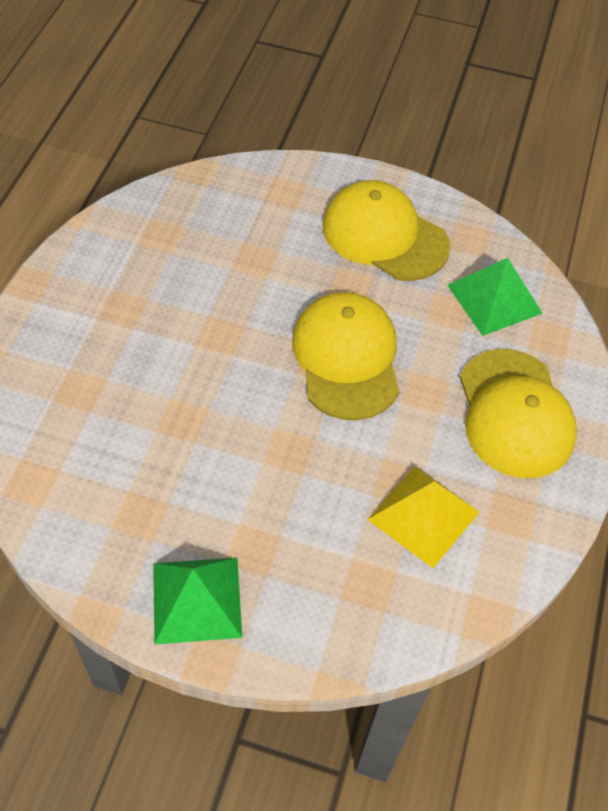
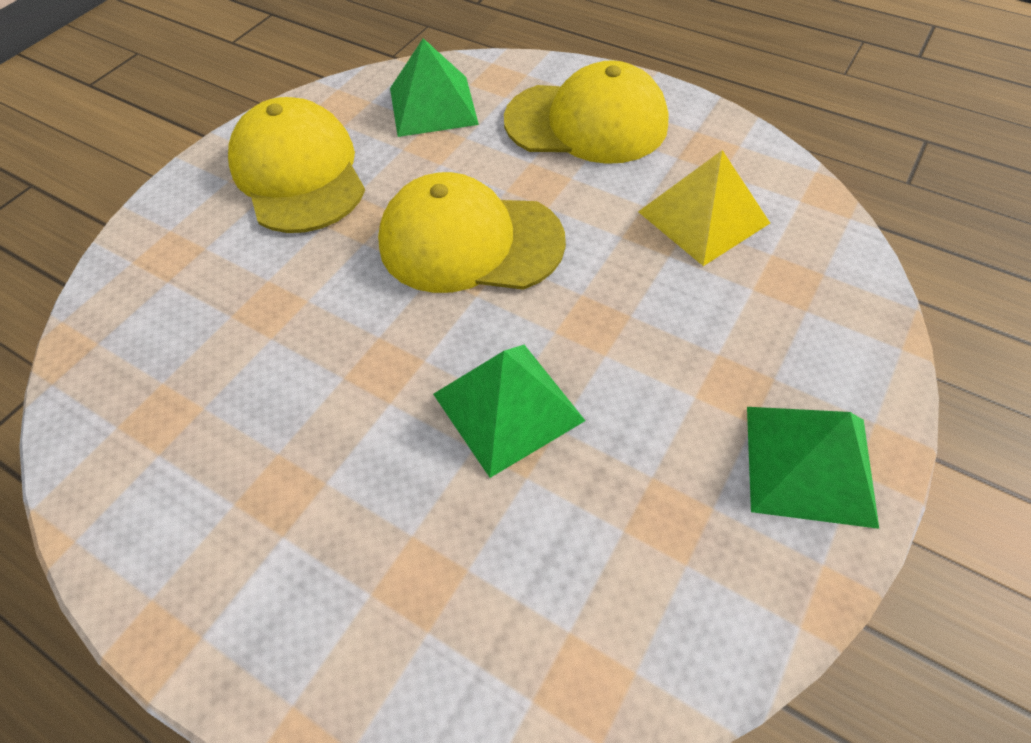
camera: 70 degrees left, 0 degrees up
(205, 410) = (508, 407): none -> green pyramid
(384, 236) = (299, 173): yellow cap -> yellow cap turned 105 degrees clockwise

